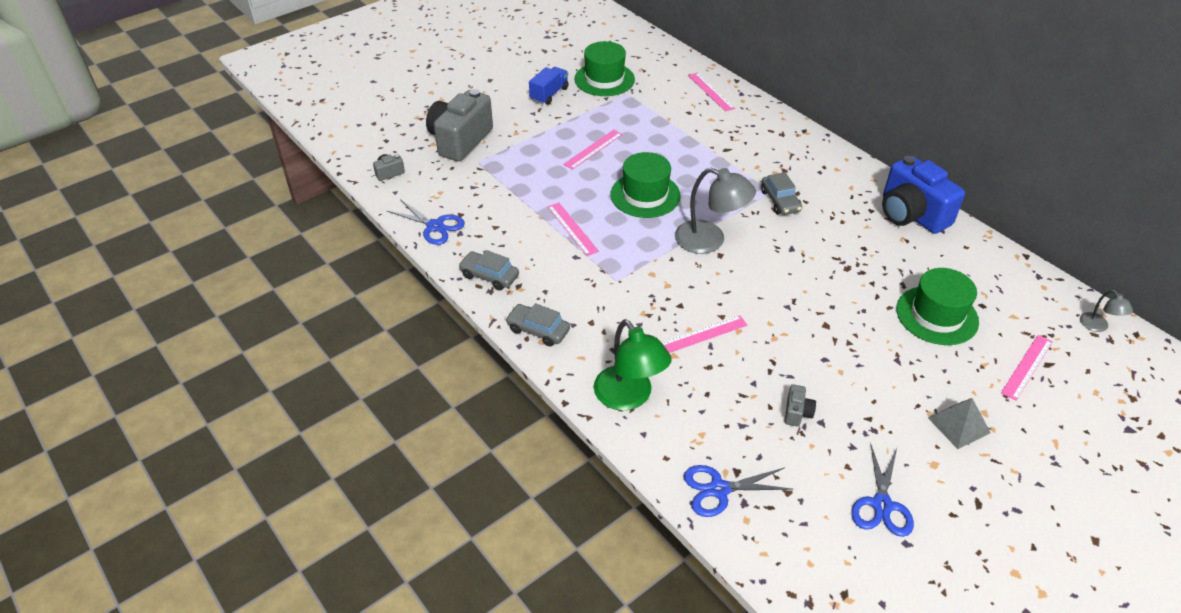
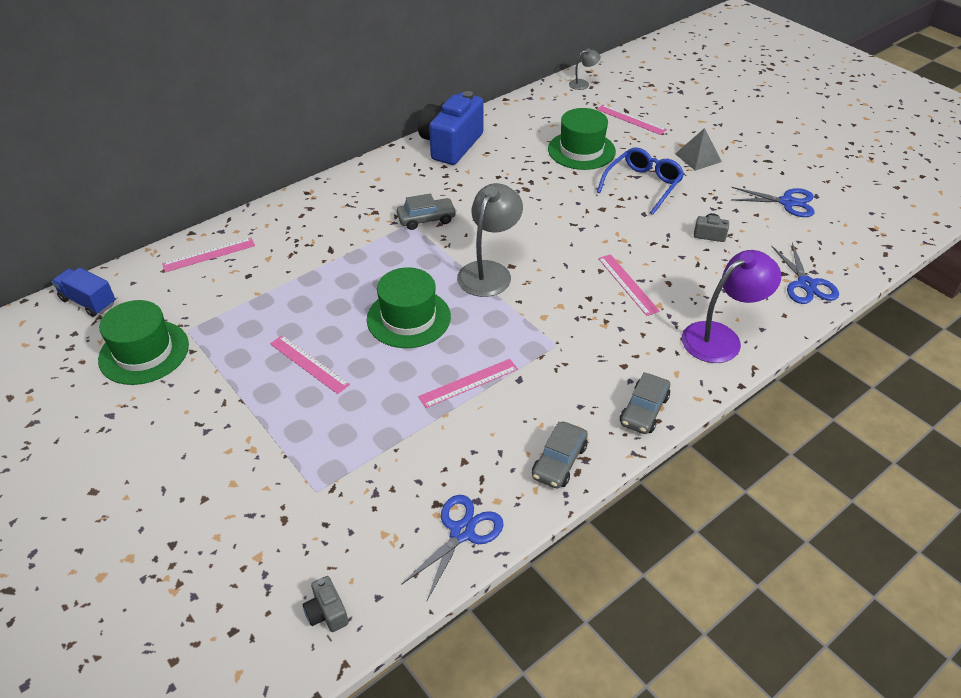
camera: 90 degrees left, 0 degrees up
(460, 140) = (257, 519): grey camera -> none
(549, 94) = (162, 413): blue truck -> blue truck (88, 302)
(629, 397) = (721, 337): green lamp -> purple lamp
(880, 364) = (643, 185): none -> blue glasses
(911, 214) = (451, 145): blue camera -> blue camera turned 150 degrees clockwise

